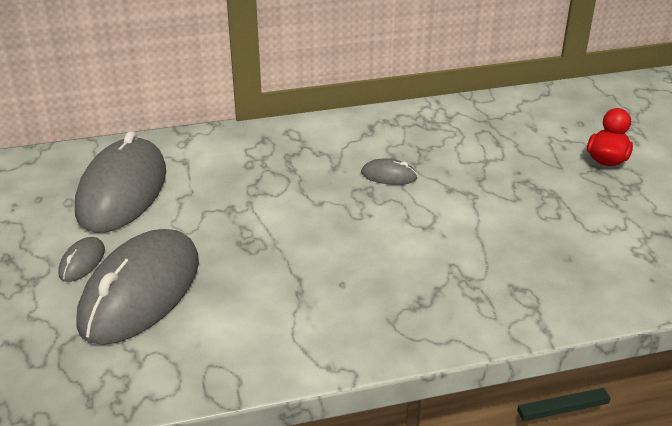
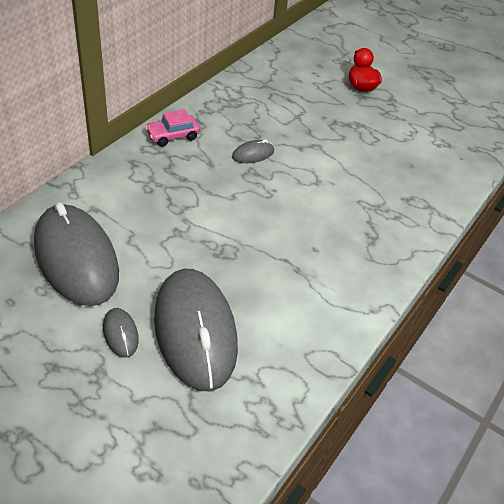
camera: 45 degrees left, 10 degrees up
(328, 131) = (173, 136): none -> pink car

